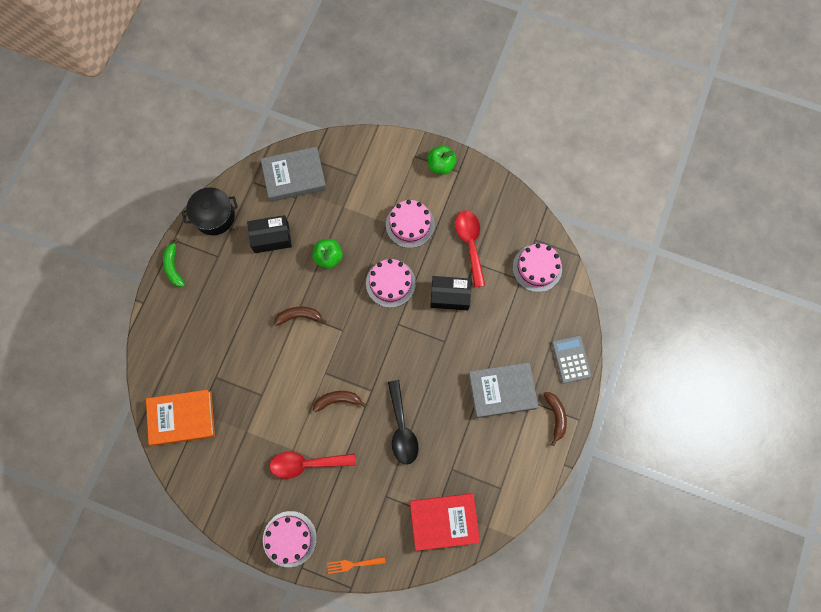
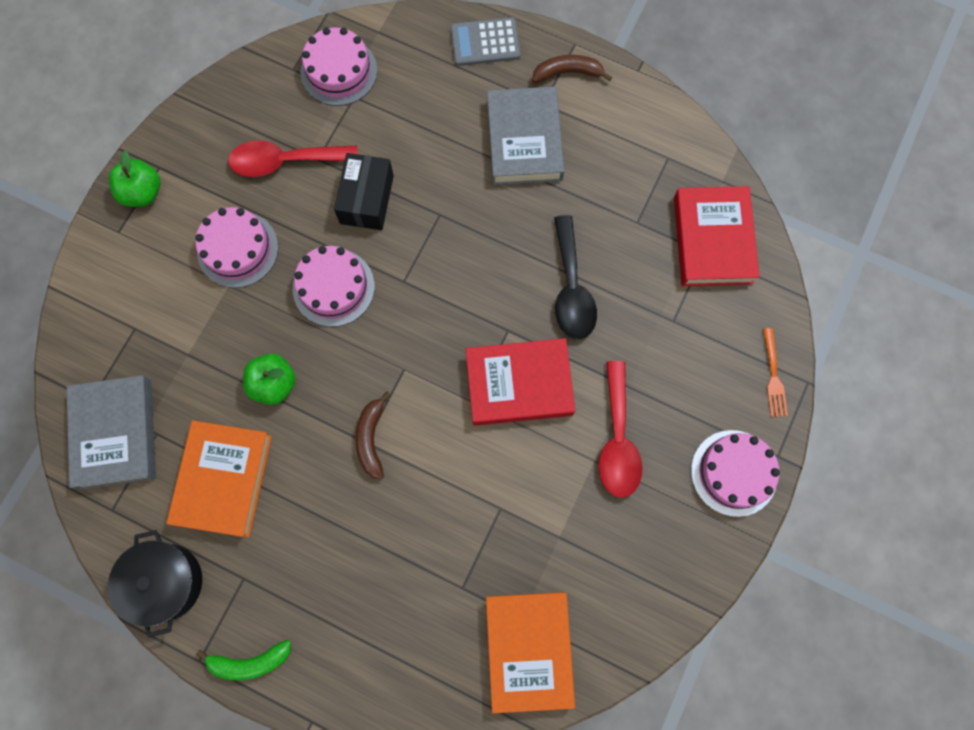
camera: 85 degrees left, 0 degrees up
(271, 238) = (223, 480): black box -> orange book
(337, 400) = (519, 384): brown banana -> red book
(402, 429) = (571, 289): black spoon -> black spoon turned 90 degrees clockwise

